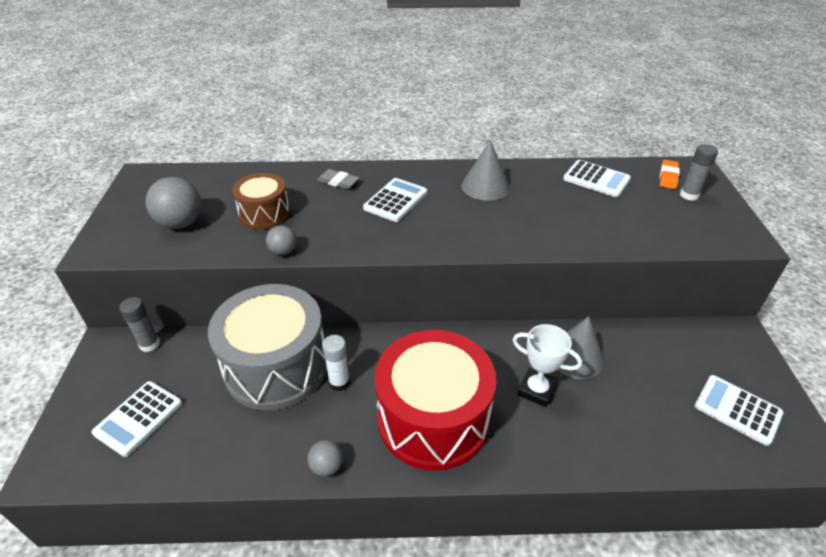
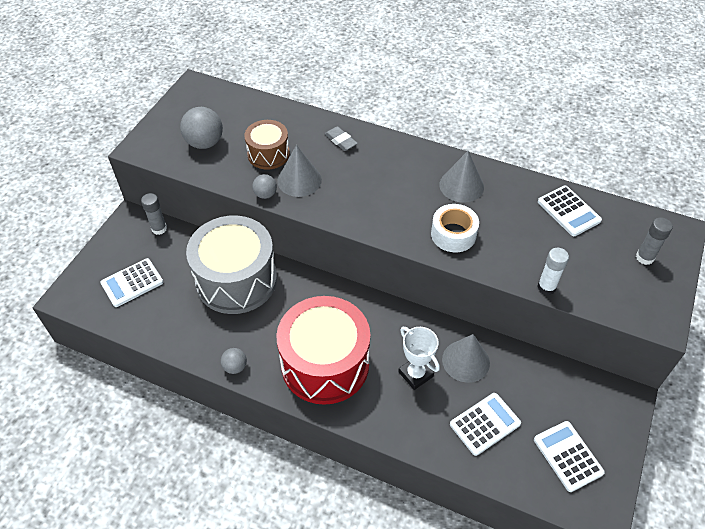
camera: 25 degrees right, 10 degrees up
(314, 227) = (299, 180): none -> grey cone
(339, 382) = (274, 309): white glue stick -> white glue stick (546, 287)
(395, 200) = (376, 175): white calculator -> white calculator (485, 424)
(509, 228) = (453, 234): none -> white tape
(668, 177) = (641, 231): orange eraser -> none

